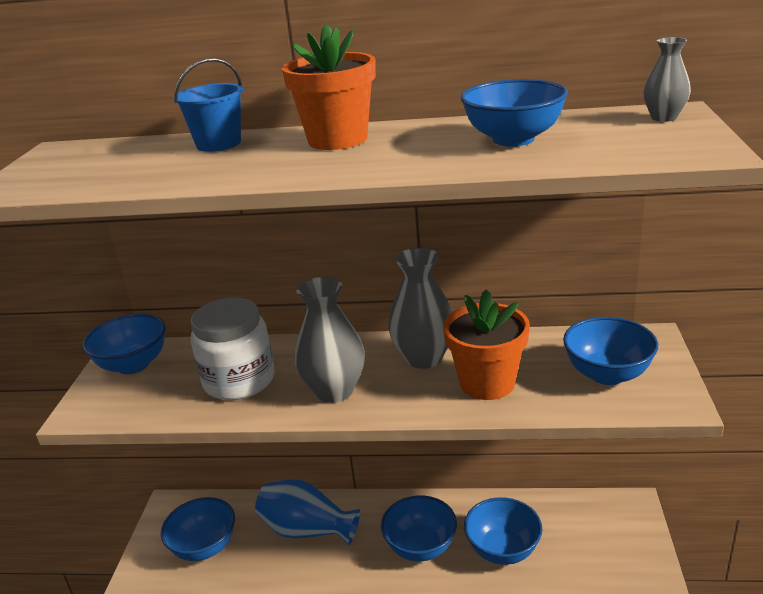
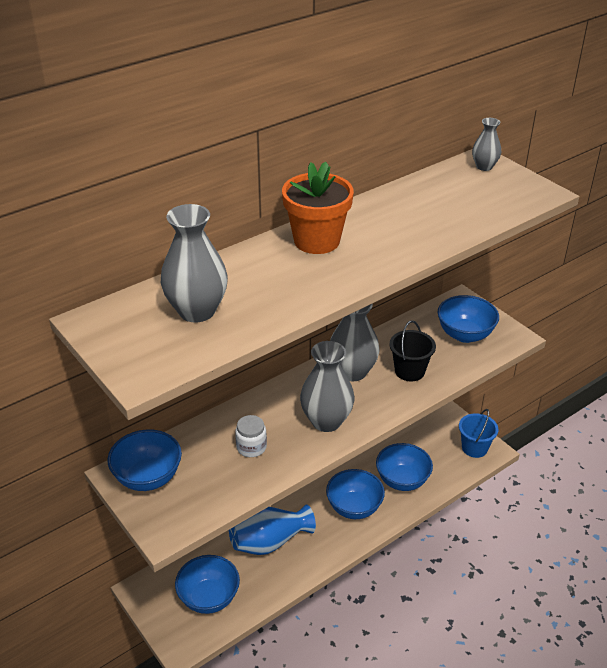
camera: 45 degrees left, 10 degrees up
(133, 162) = (197, 311): none -> grey vase
(218, 144) = (231, 271): blue bucket -> blue bucket (474, 448)
(239, 380) = (251, 447): white jar -> white jar, size x0.50
(487, 383) = (409, 371): orange flower pot -> black bucket
(513, 139) = (430, 209): blue bowl -> none

